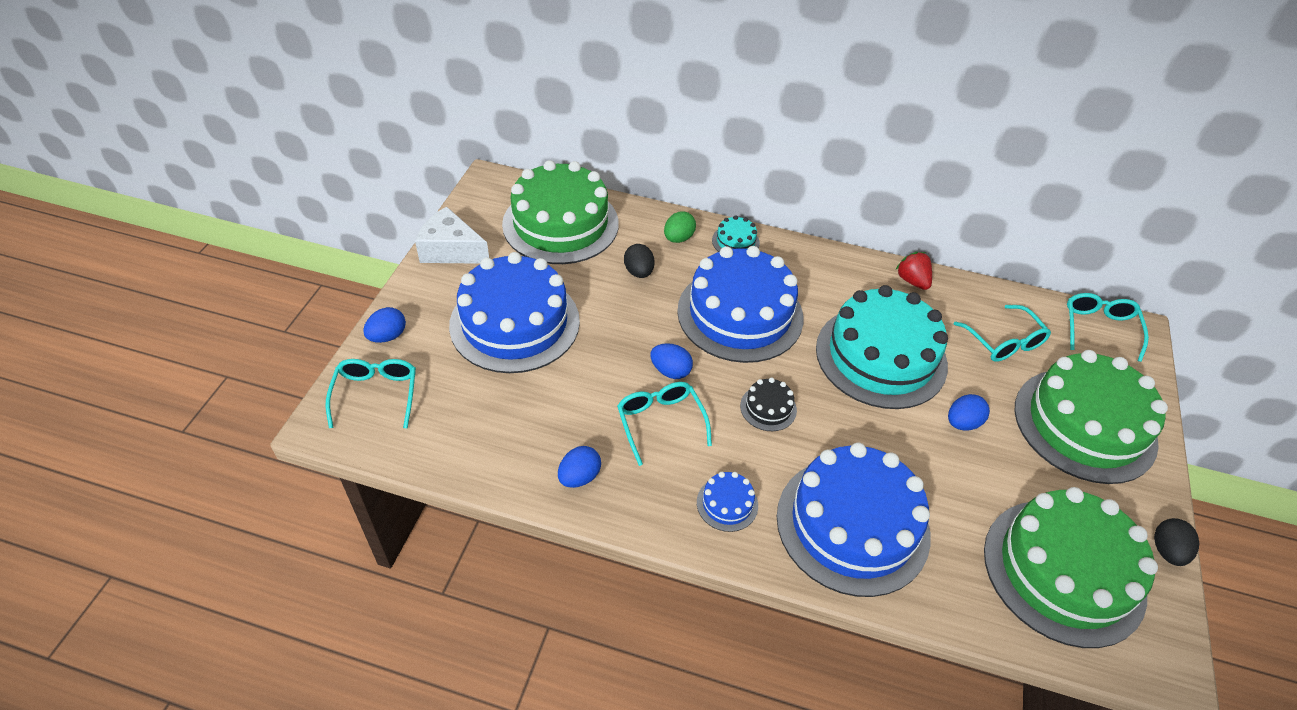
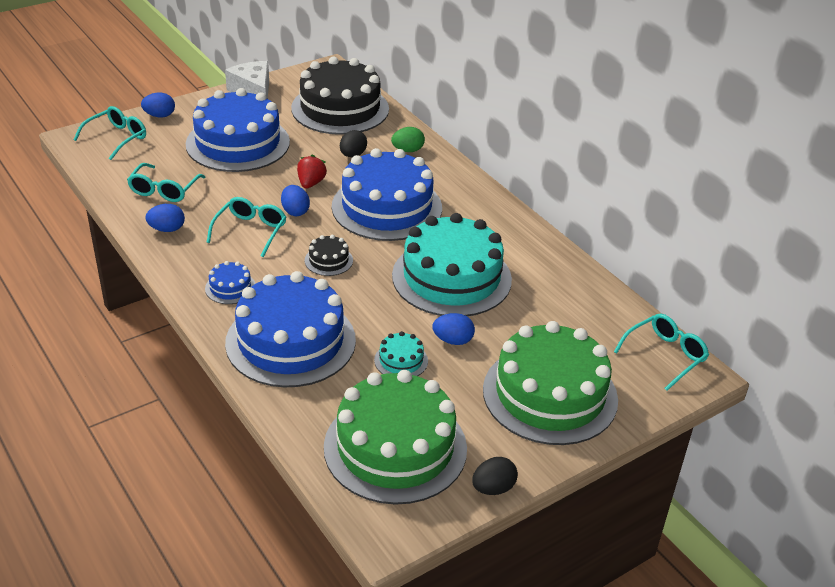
camera: 40 degrees right, 10 degrees down
(560, 224) = (340, 108): green cake -> black cake
(735, 241) = (446, 170): turquoise cake -> turquoise cake (401, 360)
(912, 281) = (548, 252): red strawberry -> red strawberry (311, 183)
(1003, 342) = (564, 319): turquoise glasses -> turquoise glasses (164, 190)

